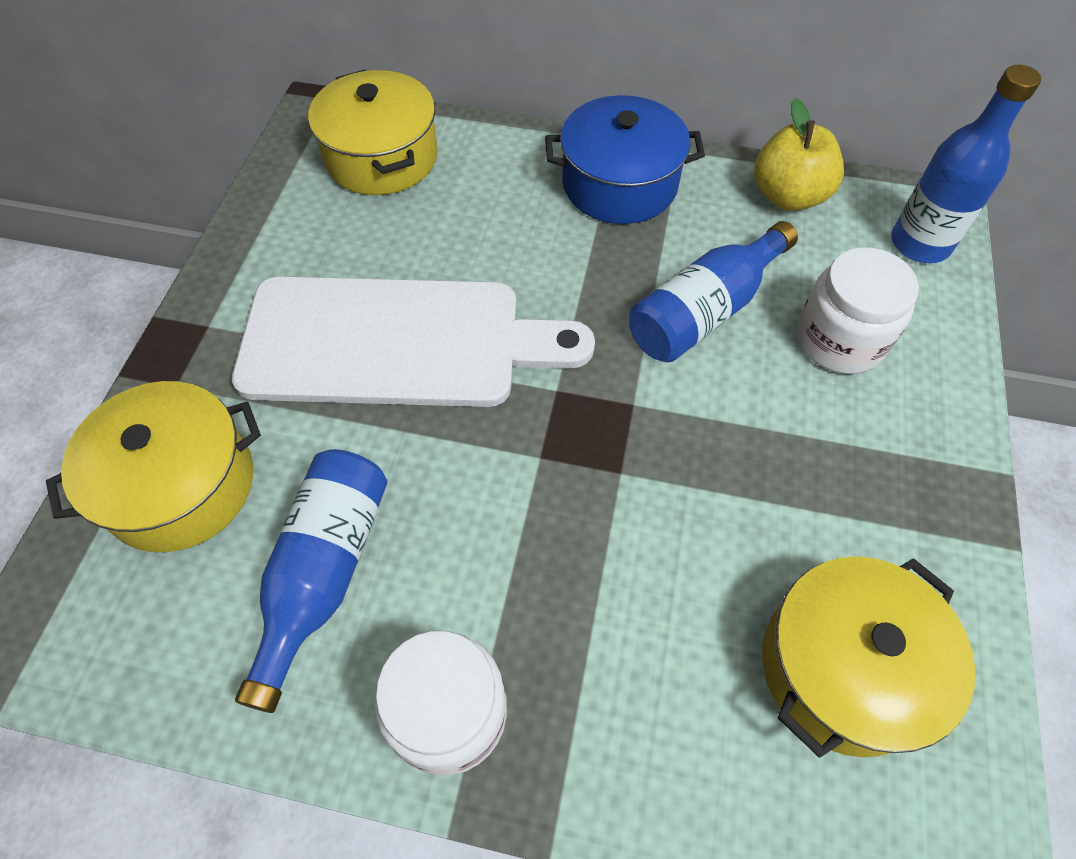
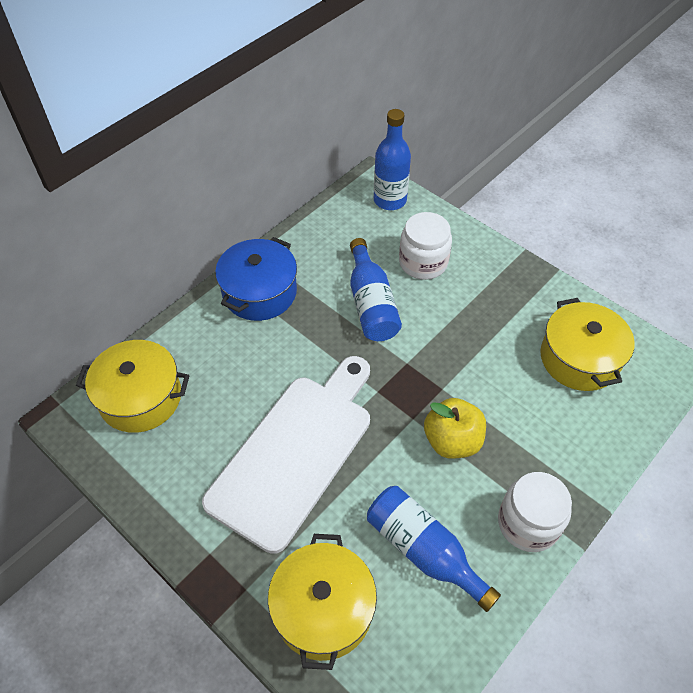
camera: 60 degrees left, 5 degrees down
(788, 196) = (324, 229): yellow apple -> yellow apple (452, 441)

